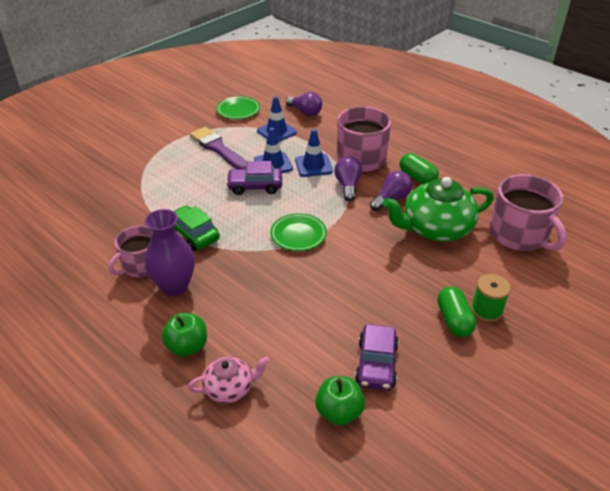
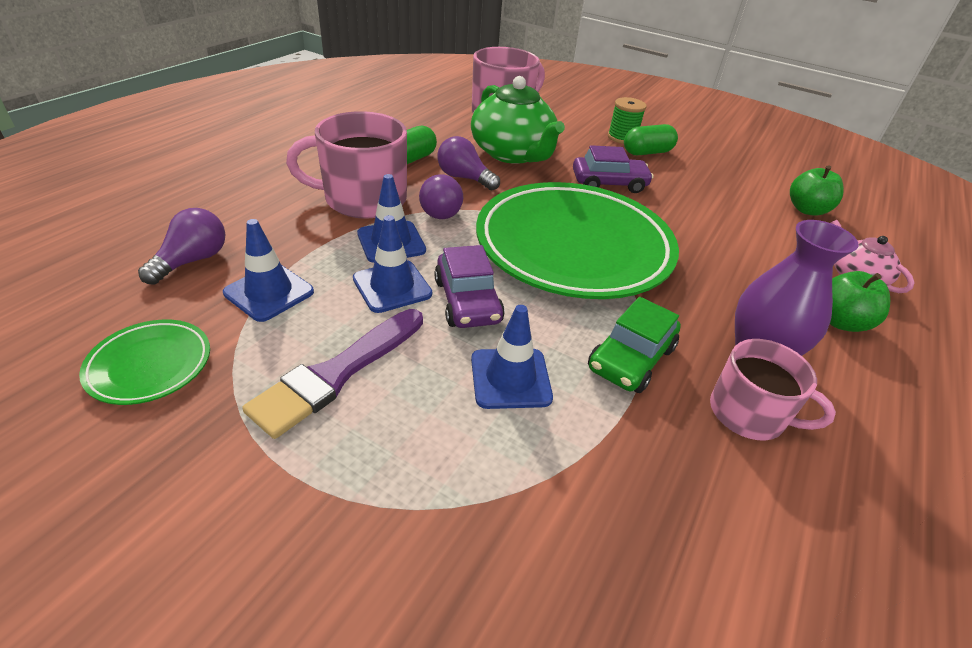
camera: 105 degrees left, 0 degrees up
(197, 193) = (510, 378): none -> blue traffic cone
(298, 235) = (573, 247): green plate -> green plate, size x2.37
(348, 186) = (442, 210): purple light bulb -> purple light bulb turned 75 degrees counterclockwise
(376, 364) = (735, 191): purple car -> purple car (609, 183)

